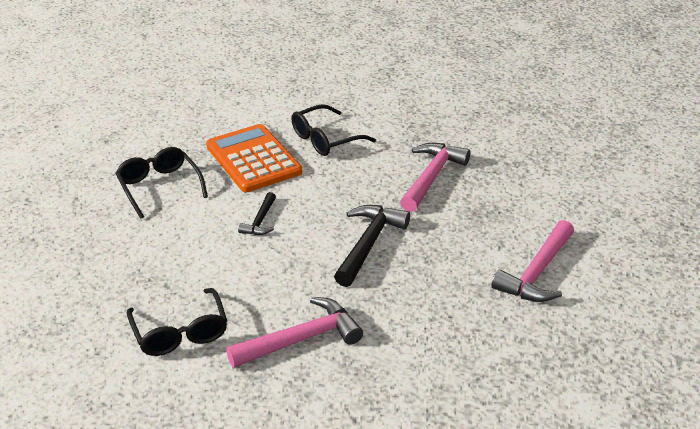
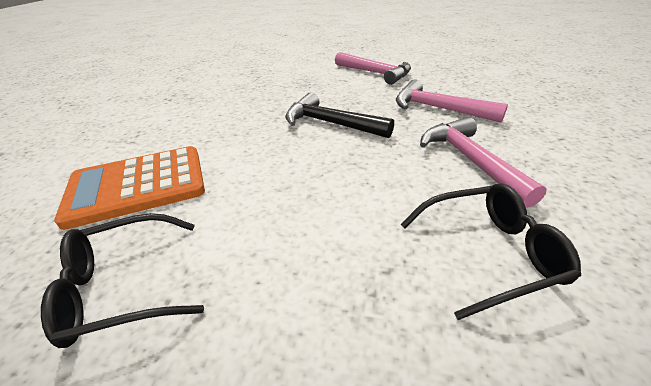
camera: 80 degrees left, 0 degrees up
(260, 221) = (269, 182): black hammer -> none
(325, 139) = (146, 138): black glasses -> none
(431, 177) = (250, 96): pink hammer -> pink hammer (438, 109)

